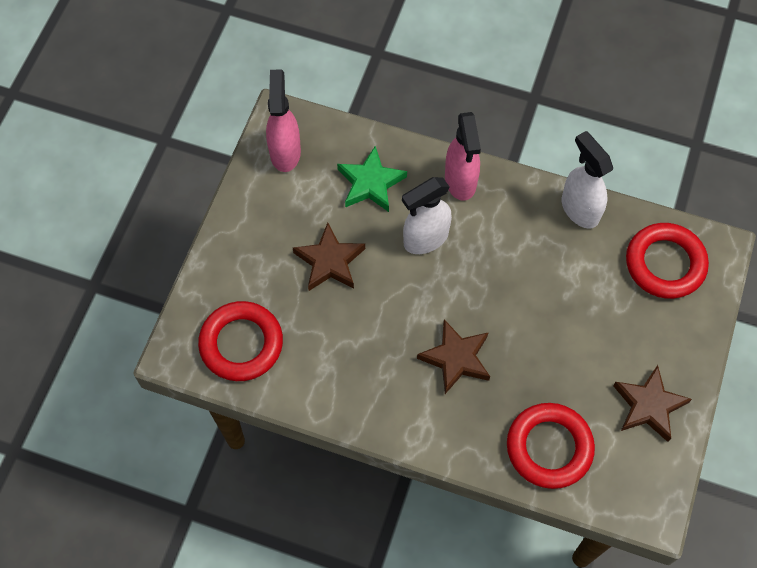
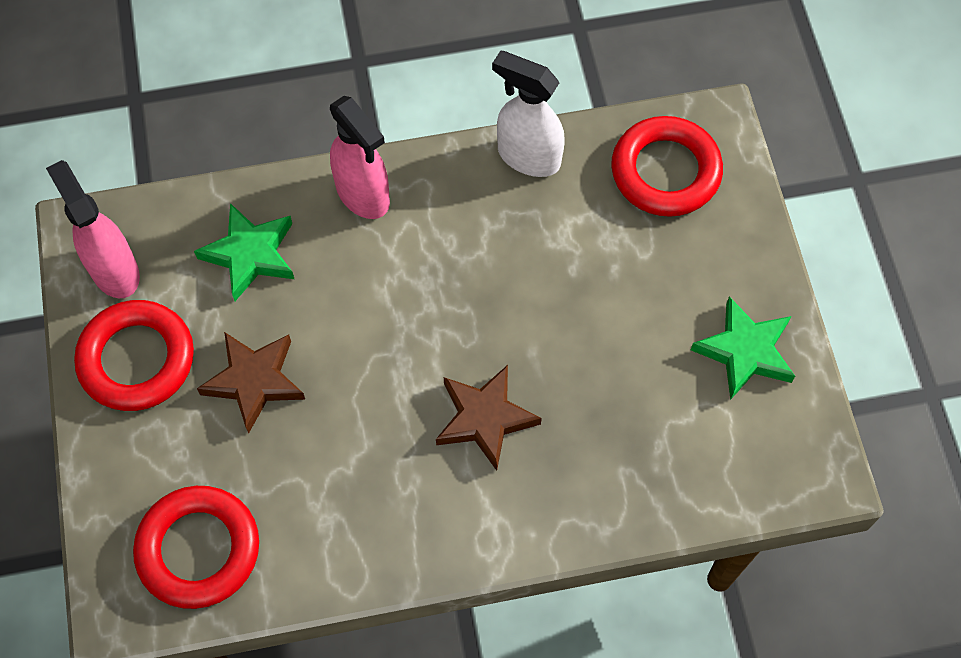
camera: 30 degrees left, 0 degrees up
(425, 239) = (360, 289): white spray bottle -> none
(549, 447) = (659, 466): red ring -> red ring (137, 359)
(649, 406) = (745, 351): brown star -> green star

